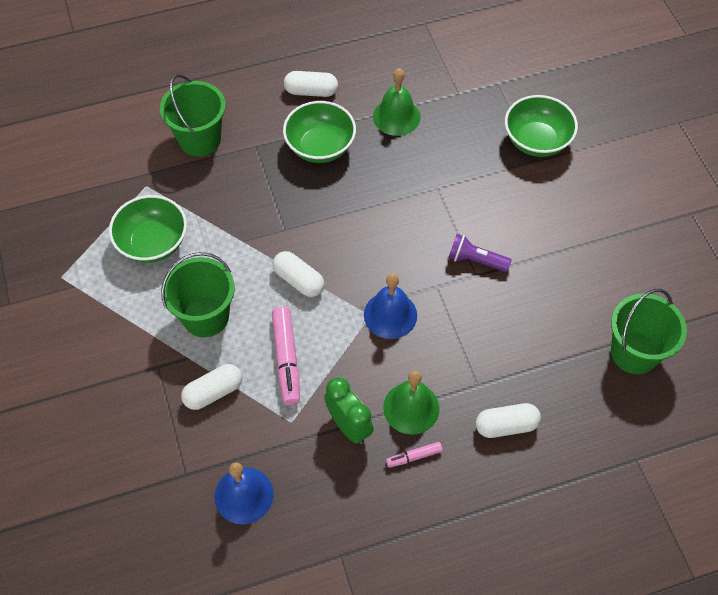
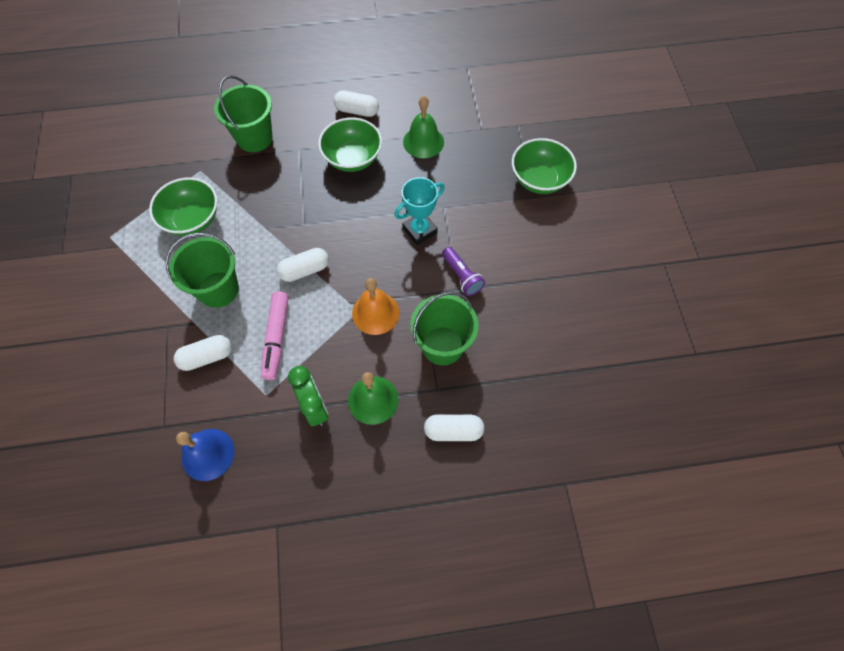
camera: 10 degrees right, 5 degrees up
(299, 280) = (305, 270): white capsule -> white capsule turned 75 degrees counterclockwise
(390, 315) = (375, 313): blue bell -> orange bell
(414, 456) = (364, 445): pink marker -> none
(417, 217) = (419, 230): none -> turquoise trophy
(476, 260) = (461, 276): purple flashlight -> purple flashlight turned 150 degrees counterclockwise
(634, 353) = (584, 382): green bucket -> green bucket (442, 345)

